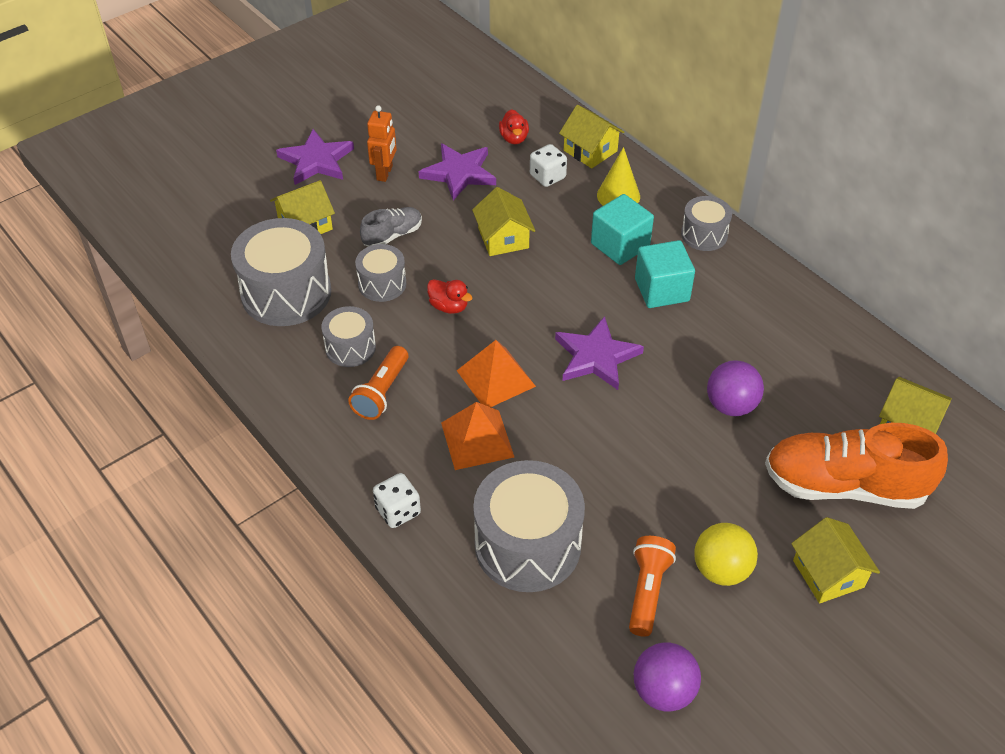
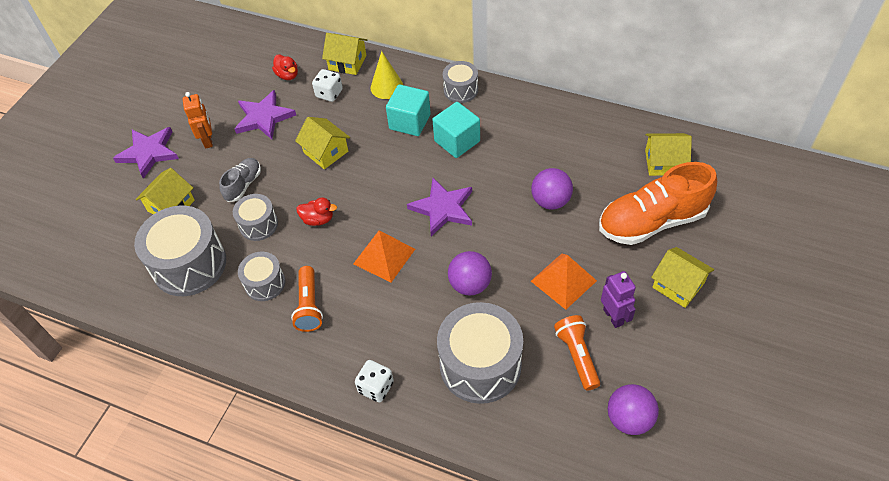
camera: 25 degrees left, 5 degrees up
(477, 439) = (399, 307): orange pyramid -> orange pyramid (563, 280)
(573, 453) = (470, 284): none -> purple ball
(721, 570) = (613, 316): yellow ball -> purple robot

